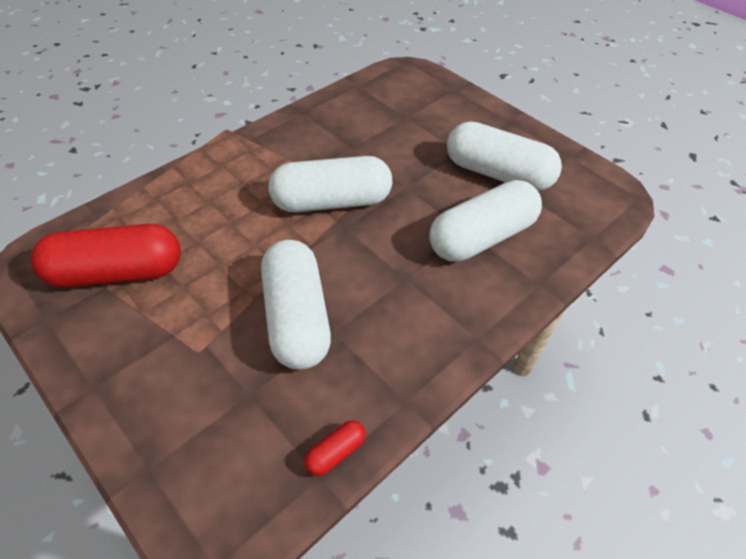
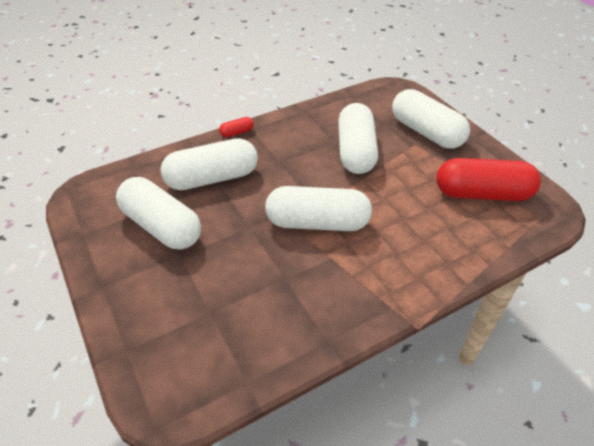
camera: 165 degrees left, 5 degrees down
(173, 385) = (426, 132): none -> white capsule
(335, 452) = (343, 100): red capsule -> red capsule (237, 132)

